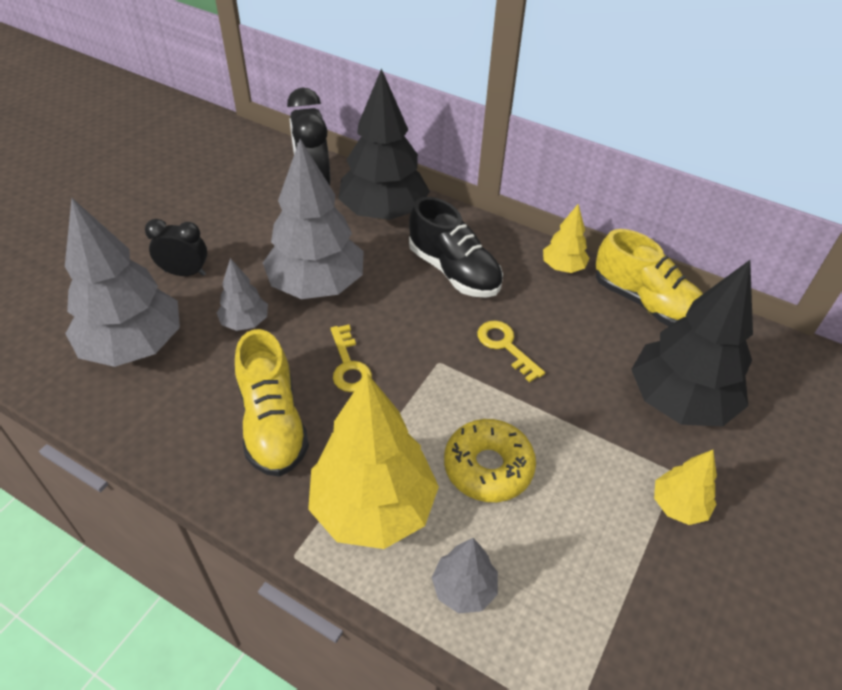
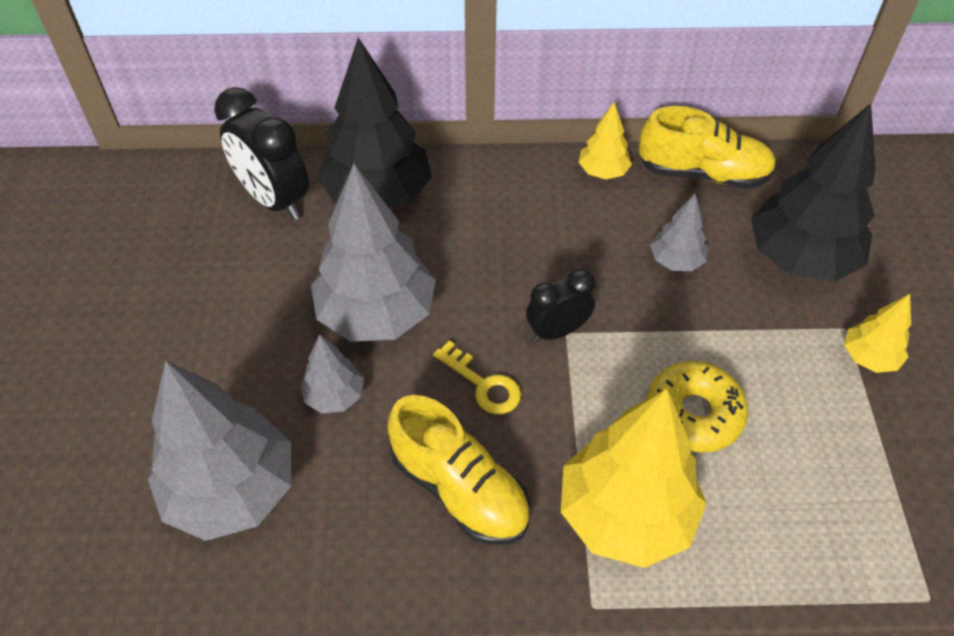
camera: 30 degrees left, 5 degrees up
(185, 273) = (214, 375): black clock -> black clock (557, 331)
(454, 271) = (504, 227): black shoe -> none
(464, 588) = (762, 540): grey tree -> grey tree (676, 261)
(505, 346) = (614, 283): yellow key -> none

